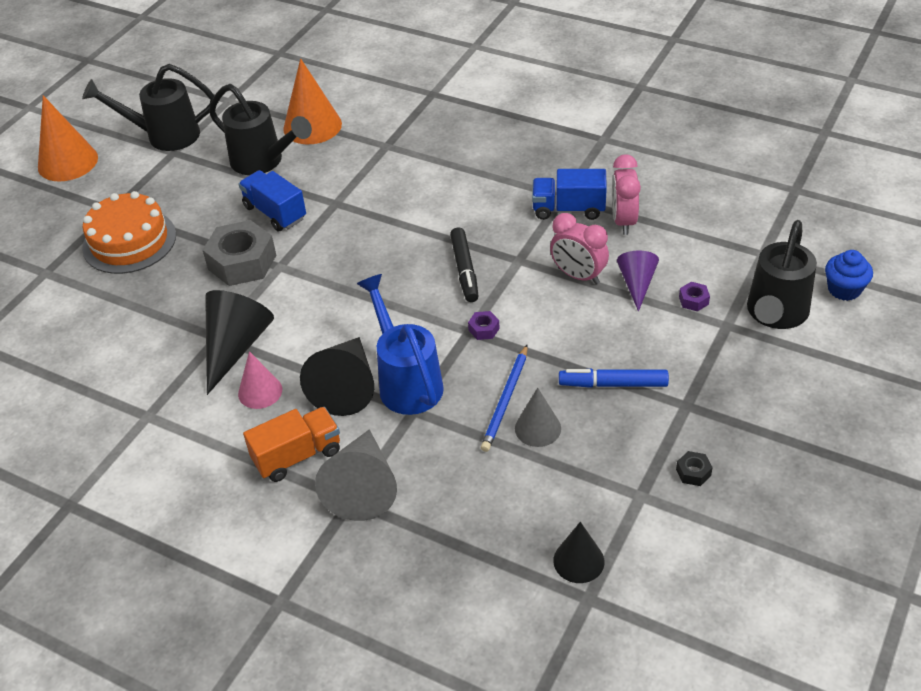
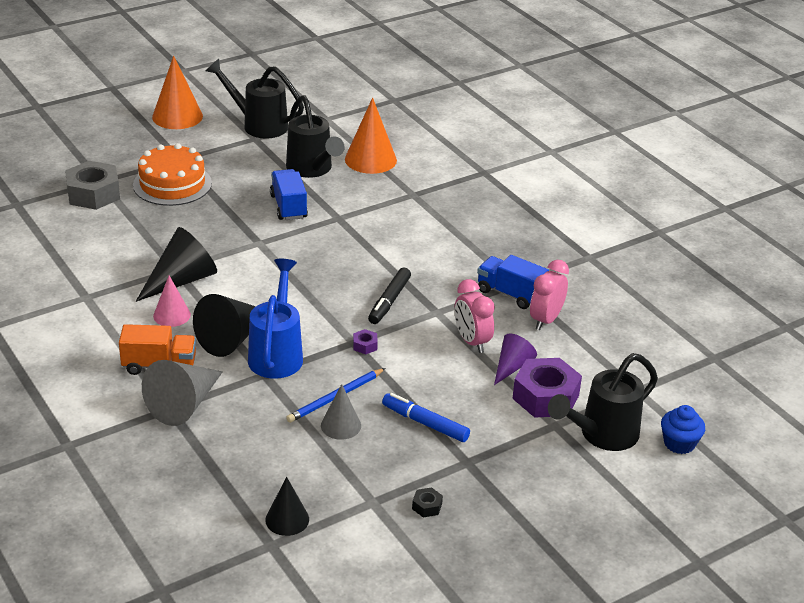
camera: 25 degrees right, 10 degrees down
(242, 262) = (235, 229): grey nut -> grey nut (93, 194)
(693, 300) = (545, 397): purple nut -> purple nut, size x2.38

